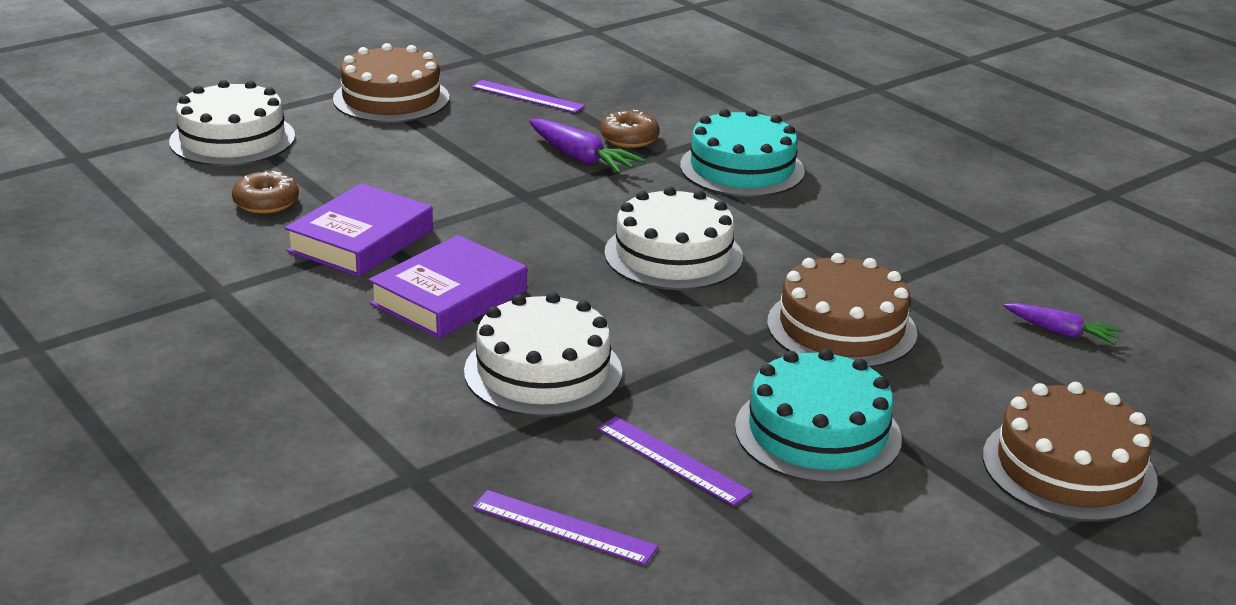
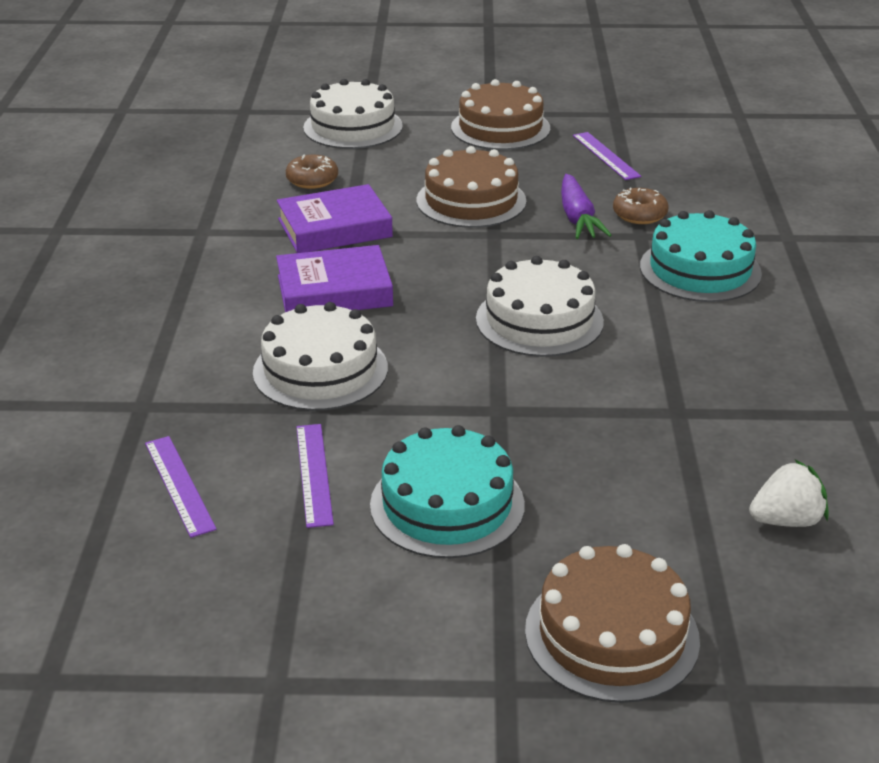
camera: 40 degrees right, 5 degrees up
(841, 327) = (590, 432): brown cake -> brown cake (471, 200)
(1061, 332) = (786, 520): purple carrot -> white strawberry

